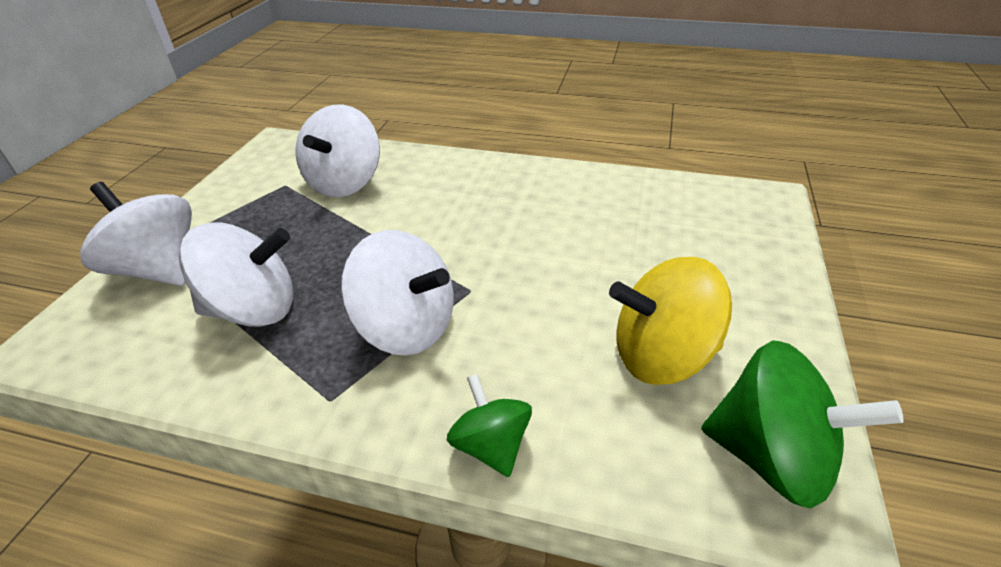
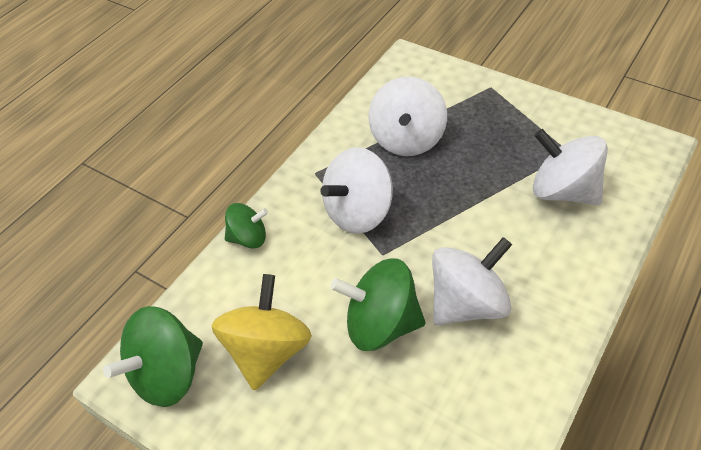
camera: 110 degrees right, 10 degrees up
(158, 269) = (467, 93): white spinning top -> white spinning top (467, 303)
(568, 271) = (381, 324): none -> green spinning top

